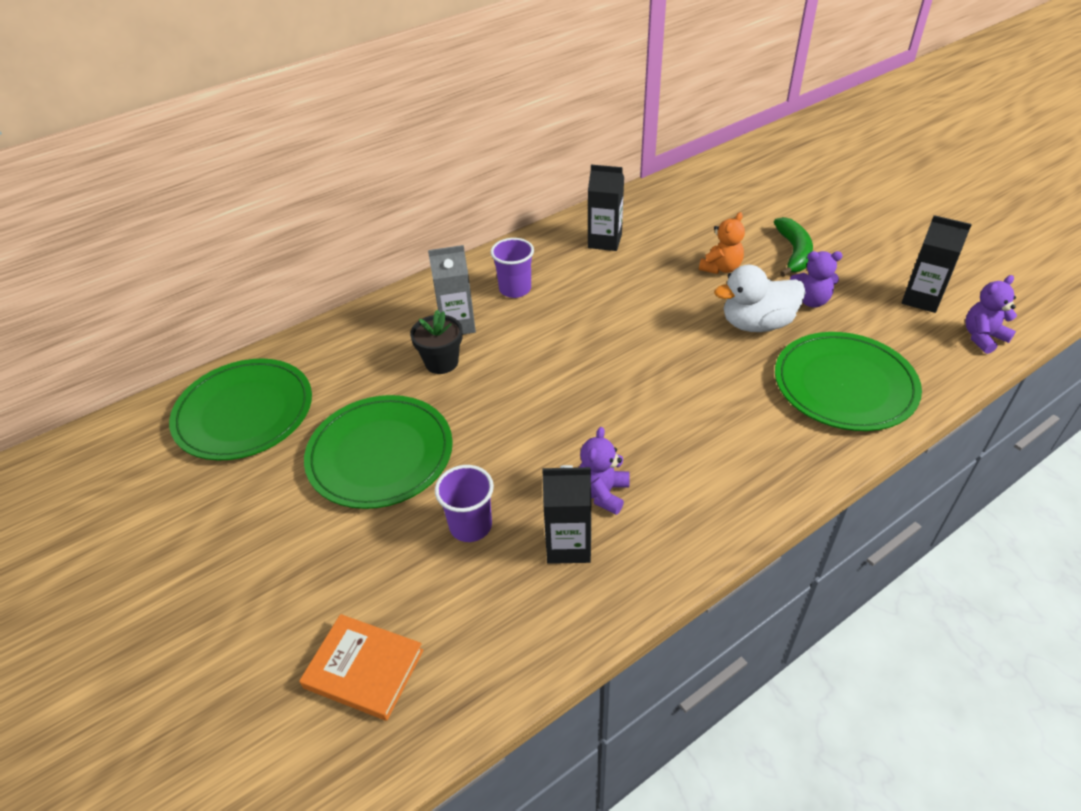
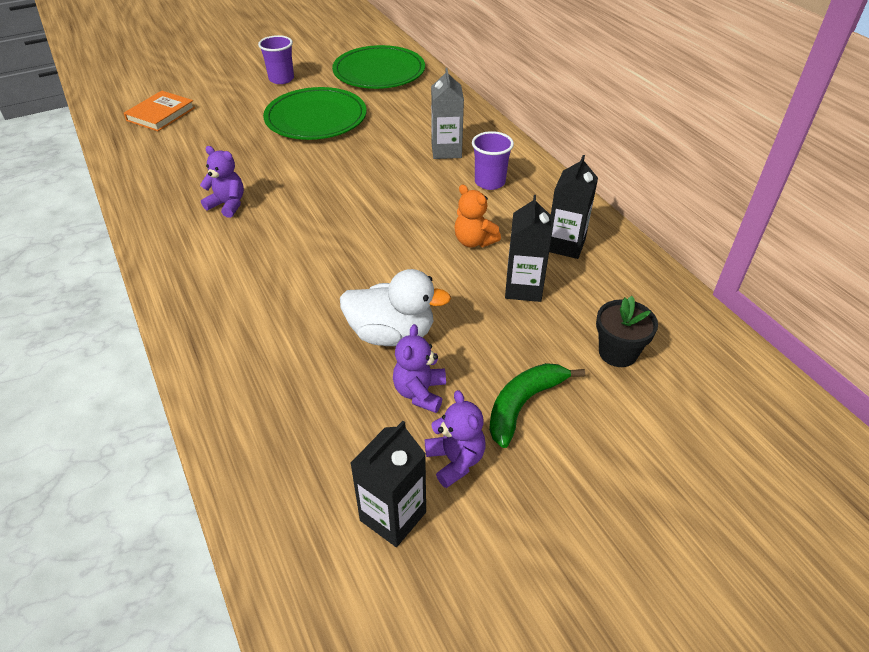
camera: 95 degrees right, 0 degrees up
(441, 362) = (401, 142): black flower pot -> black flower pot (617, 353)
(470, 526) = (234, 149): purple cup -> purple cup (281, 79)
(568, 545) = (193, 185): black carton -> black carton (523, 288)
(721, 268) = (500, 327): orange teddy bear -> orange teddy bear (474, 241)
(756, 324) = (392, 334): white duck -> white duck turned 105 degrees clockwise
(794, 253) = (523, 404): green banana -> green banana turned 120 degrees clockwise
(844, 385) = (272, 379): green plate -> none
(982, 337) = (293, 557): purple teddy bear -> purple teddy bear (455, 460)

